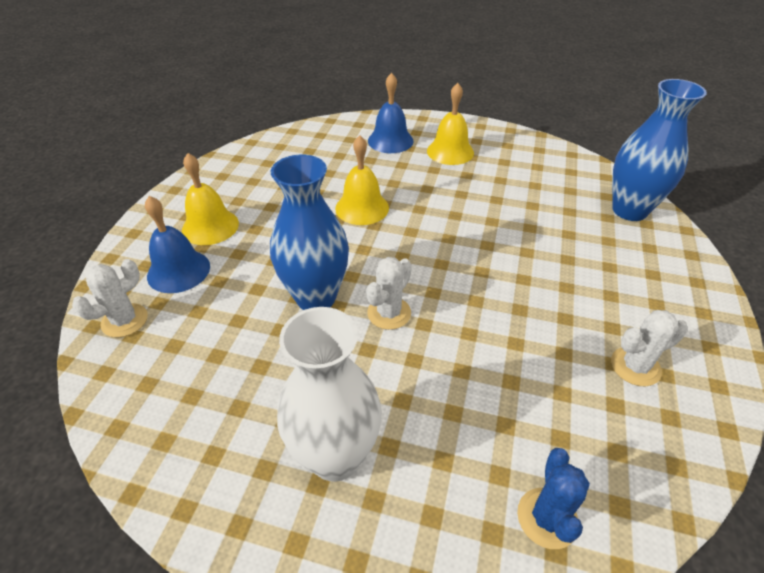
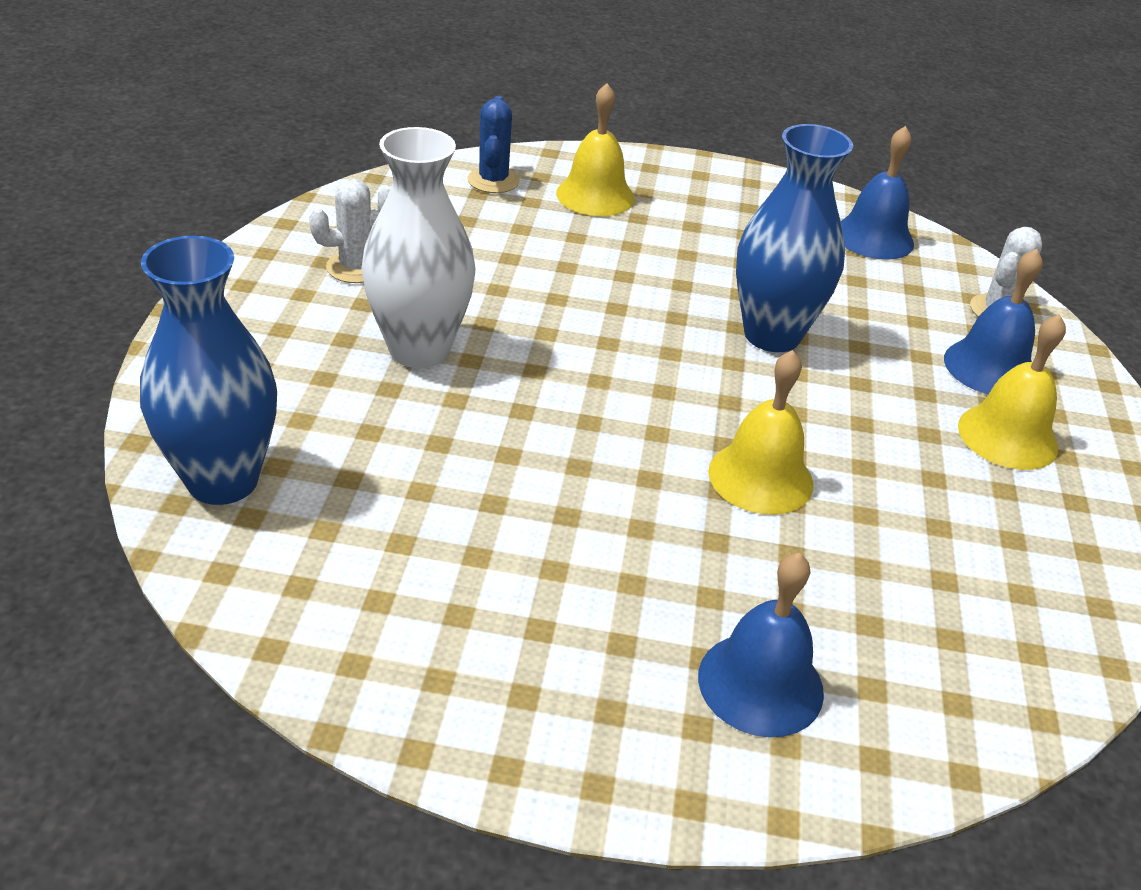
camera: 170 degrees right, 5 degrees down
(161, 415) = (873, 237): none -> blue bell
(335, 456) = (687, 212): white vase -> white vase (419, 350)
(389, 313) = (665, 318): white cactus -> none
(450, 151) = (596, 645): yellow bell -> yellow bell (595, 195)

